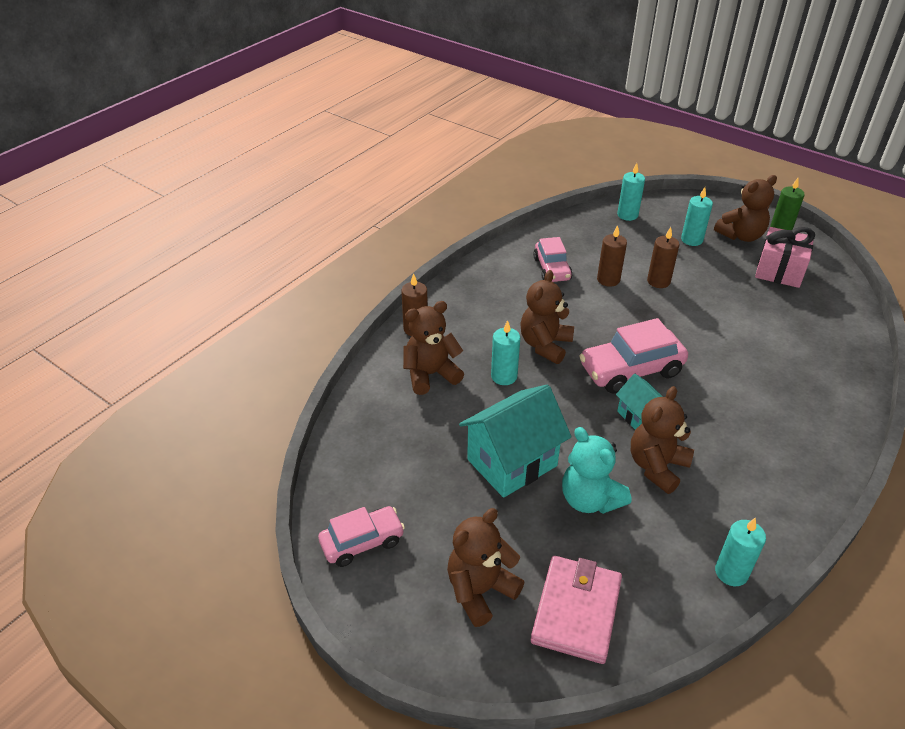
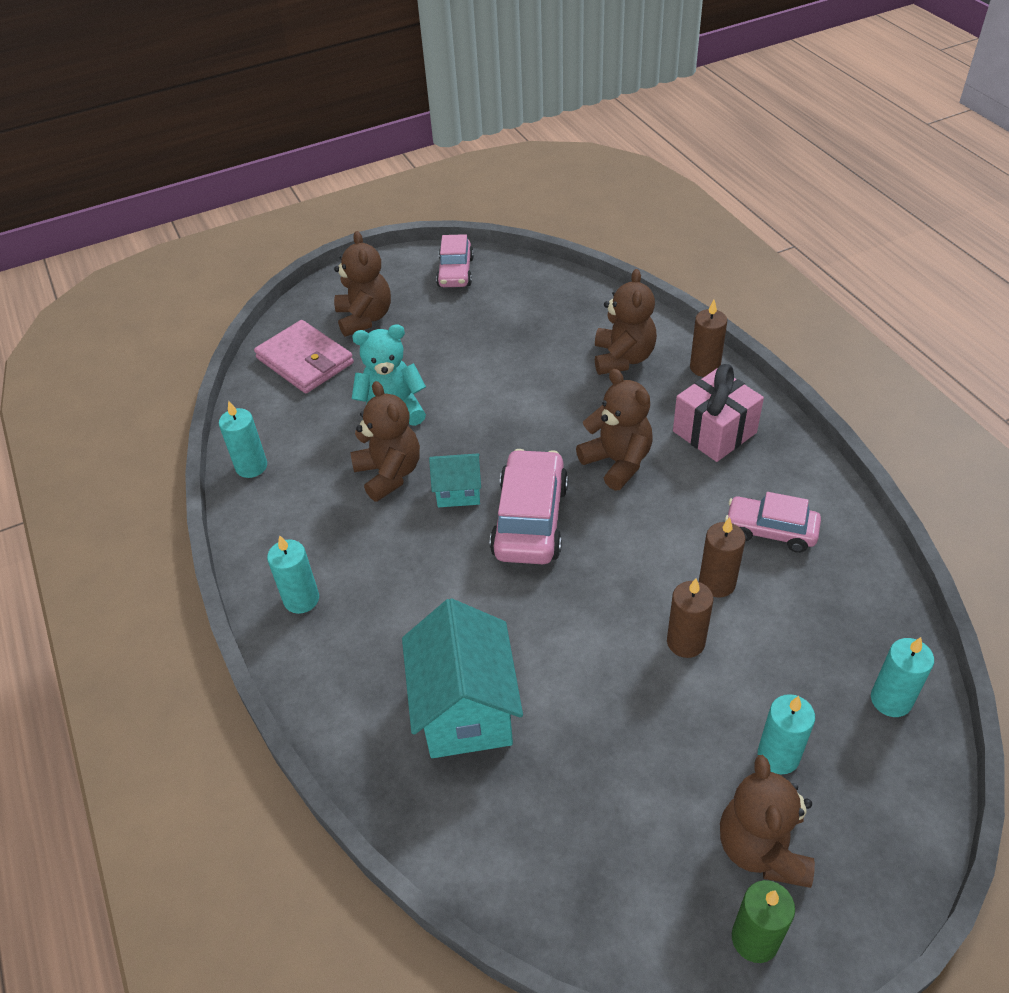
camera: 120 degrees right, 5 degrees up
(504, 376) = (587, 410): turquoise candle -> turquoise candle (301, 599)
(512, 462) = (470, 376): turquoise house -> turquoise house (466, 710)
(779, 271) = (634, 837): pink gift -> pink gift (714, 432)

